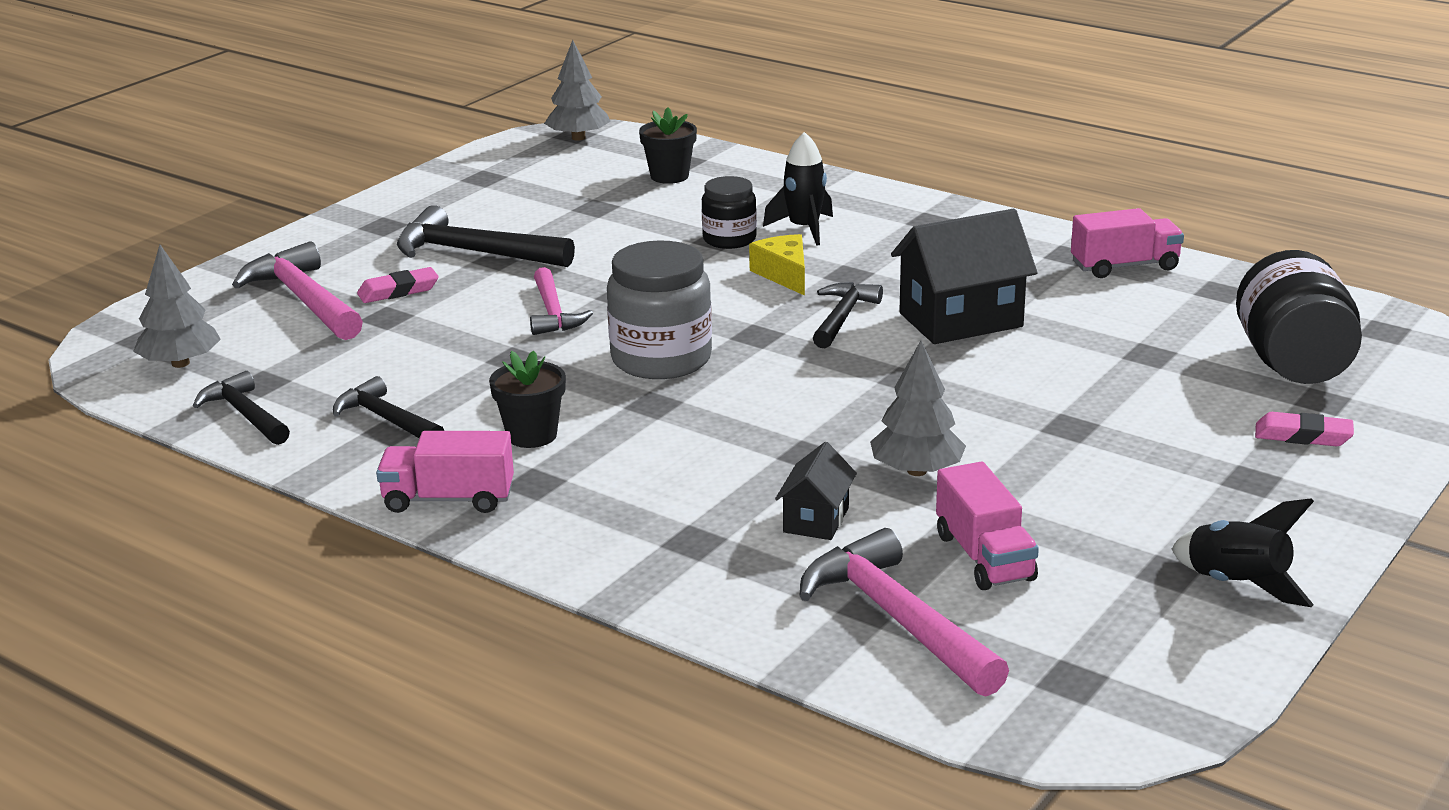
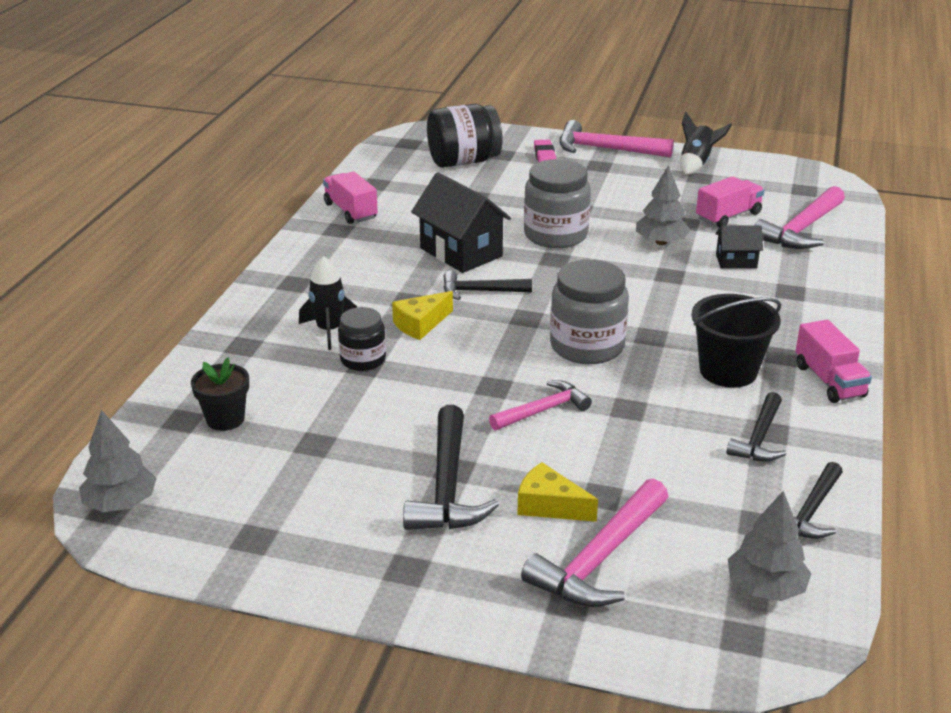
camera: 110 degrees left, 5 degrees up
(398, 291) = (549, 505): pink eraser -> yellow cheese
(532, 435) = (728, 371): black flower pot -> black bucket
(983, 392) = (555, 235): none -> grey jar
(1330, 502) = (606, 149): none -> pink hammer

